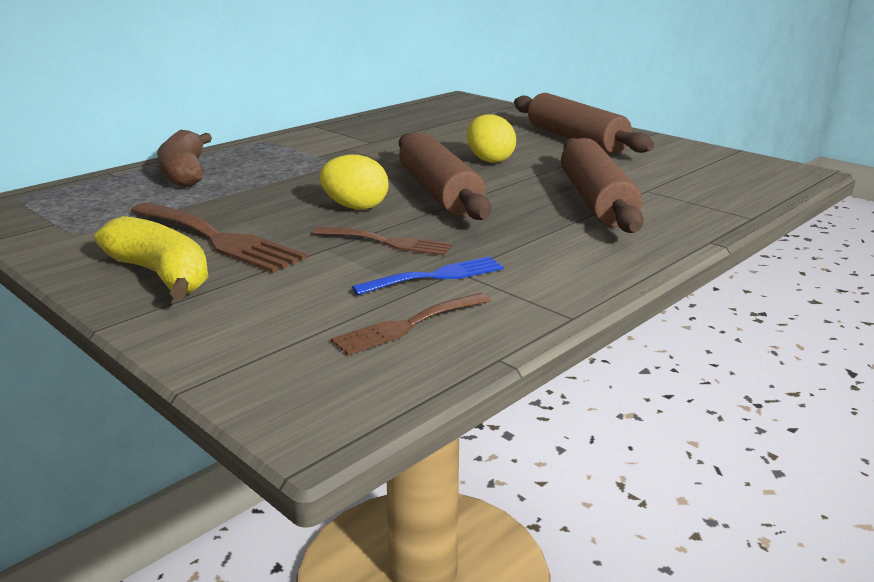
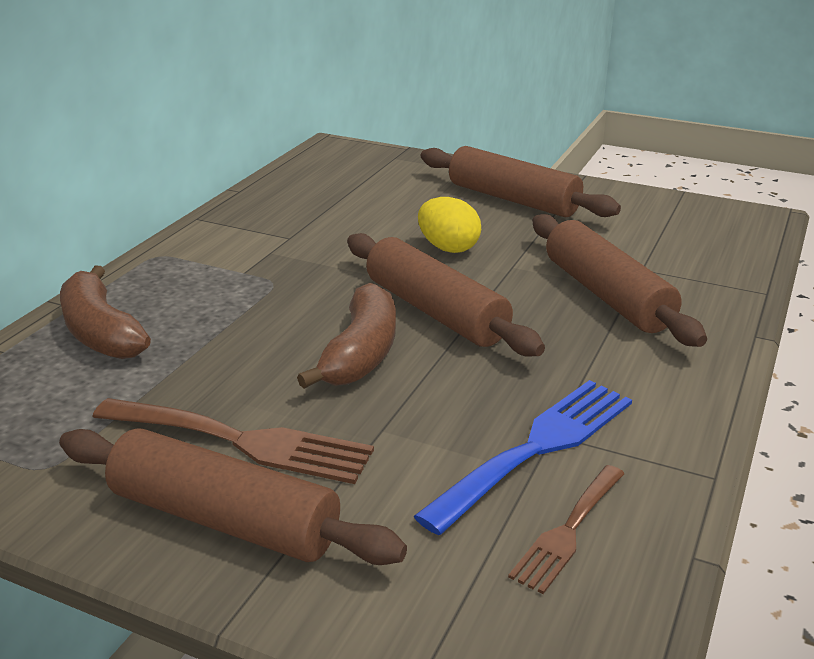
camera: 20 degrees left, 5 degrees up
(162, 275) = (224, 519): yellow banana -> brown rolling pin
(355, 207) = (361, 354): yellow egg -> brown banana
(388, 242) = (444, 405): brown fork -> none
(436, 276) = (537, 448): blue fork -> blue fork, size x1.65

